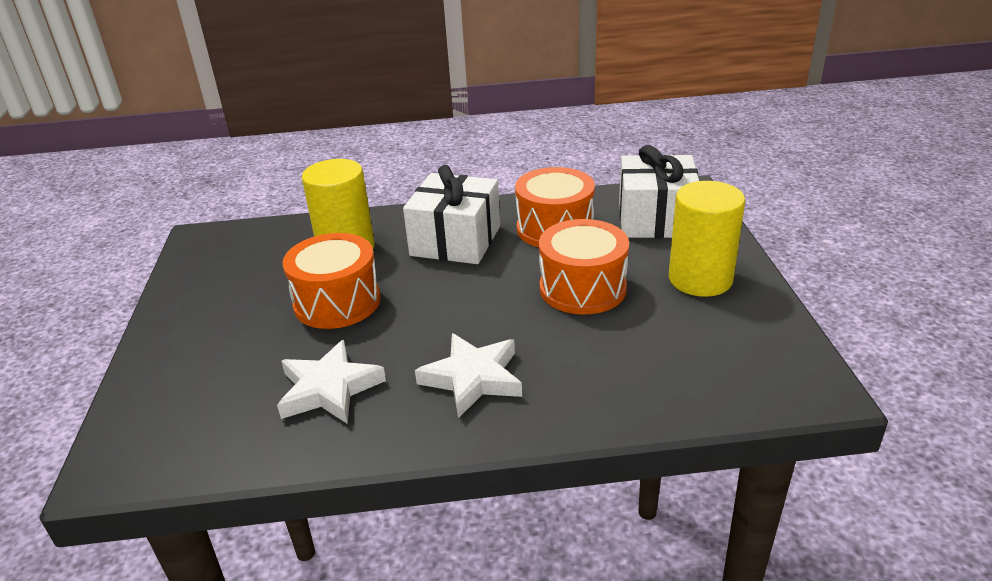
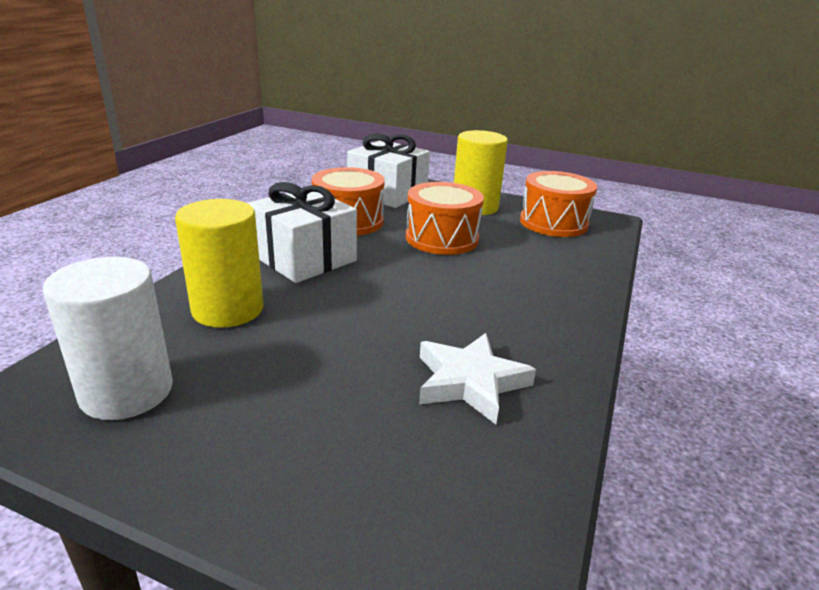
camera: 65 degrees left, 5 degrees down
(231, 263) = (127, 391): none -> white cylinder
(337, 302) = (323, 340): orange drum -> orange drum (553, 223)
(473, 378) = (515, 309): white star -> none

